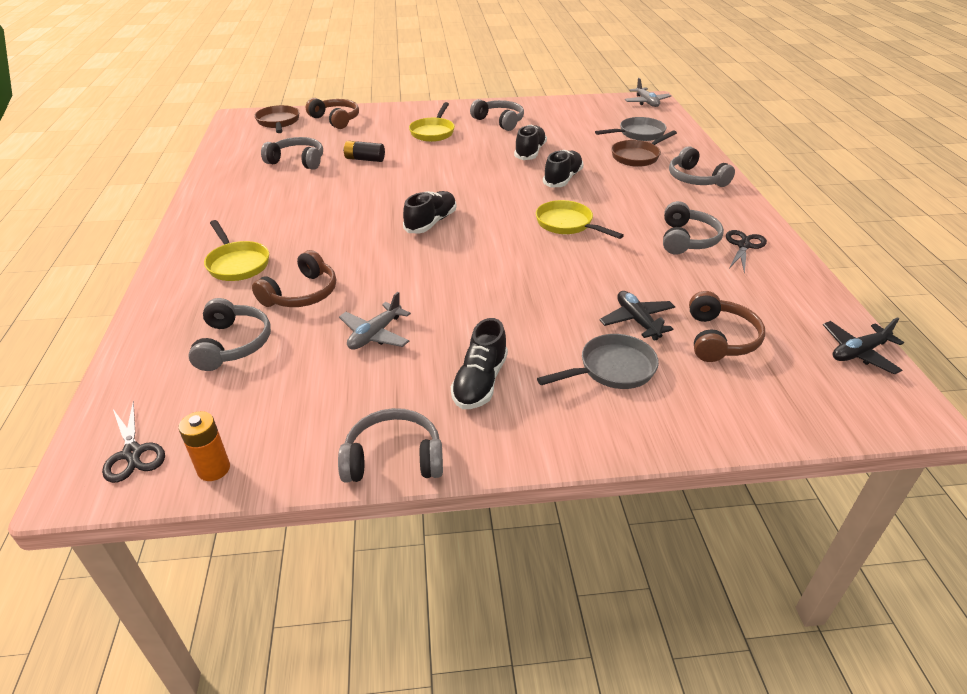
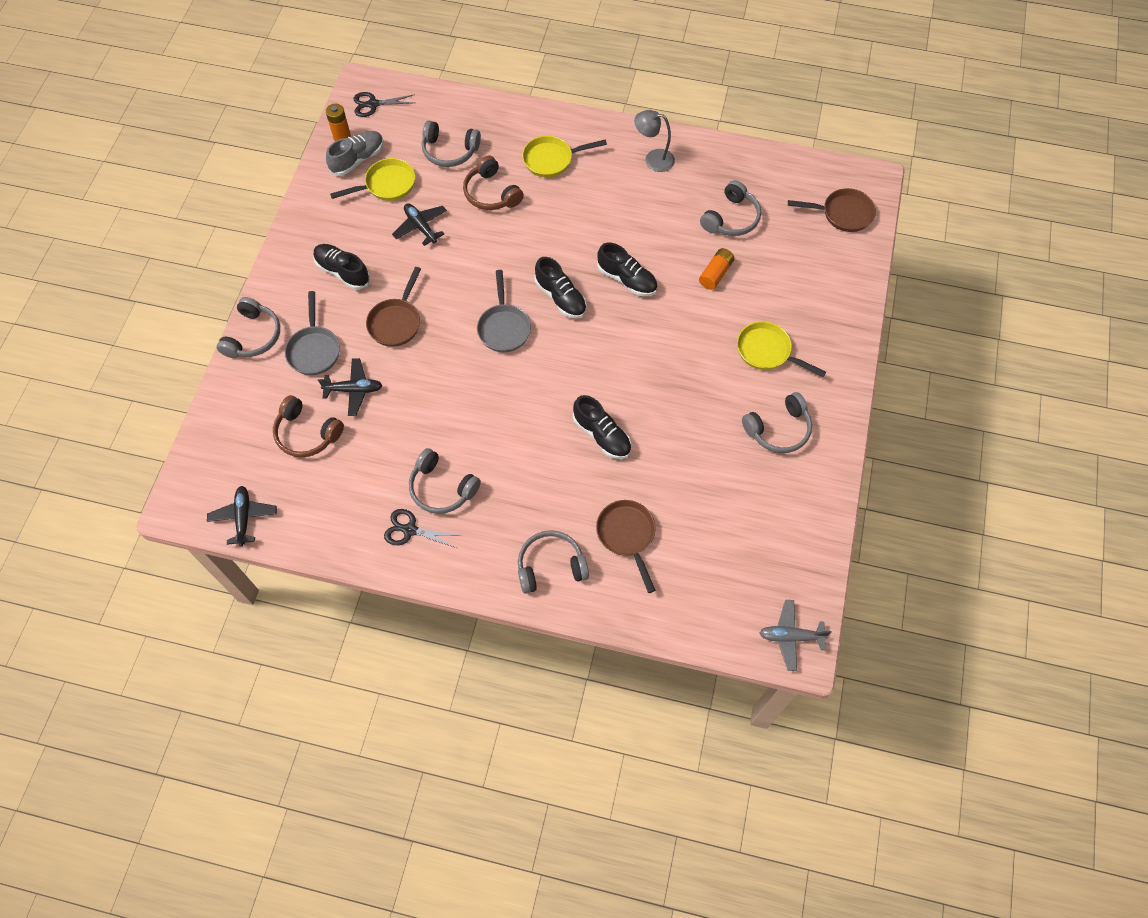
camera: 110 degrees right, 25 degrees up
(227, 206) = (653, 159): none -> grey lamp
(263, 433) = (358, 159): none -> grey shoe
(336, 120) = (835, 266): brown headphones -> none
(364, 159) = (715, 274): black battery -> orange battery
(375, 335) = (421, 227): grey plane -> black plane
(393, 458) = (305, 214): grey headphones -> grey headphones (253, 336)
(527, 315) = (396, 322): none -> brown pan
(530, 152) = (677, 429): black shoe -> black shoe (627, 279)
(567, 224) = (511, 402): yellow pan -> yellow pan (386, 185)
(638, 134) = (689, 569): grey pan -> grey pan (504, 327)
(743, 246) = (410, 530): black scissors -> black scissors turned 150 degrees clockwise

